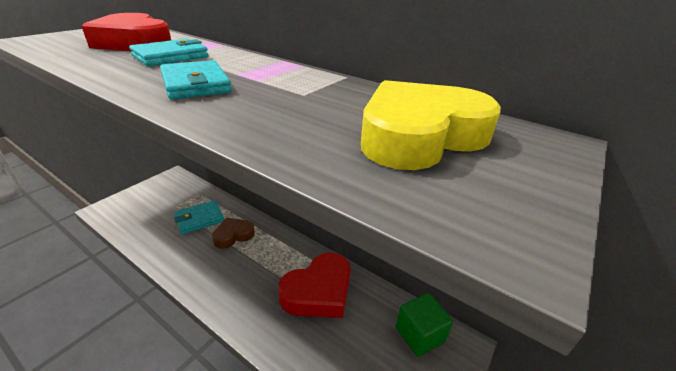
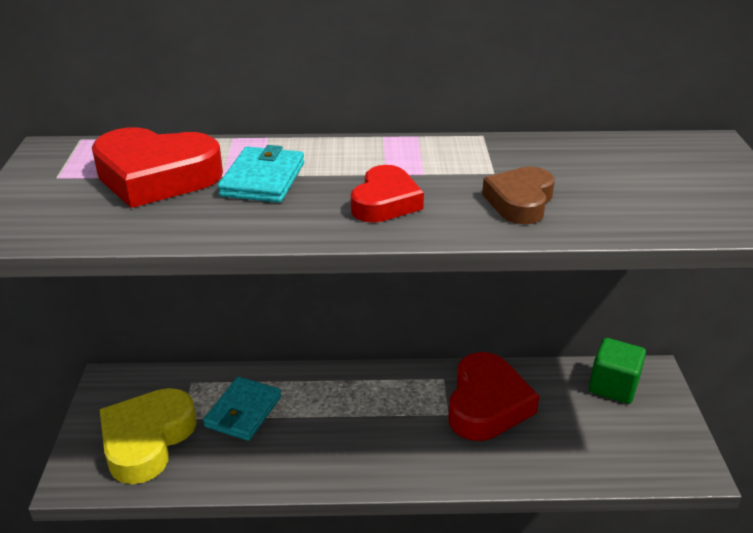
camera: 35 degrees left, 0 degrees up
(195, 84) = (385, 202): turquoise wallet -> red heart
(233, 235) = (317, 405): brown heart -> brown heart (520, 202)
(419, 136) = (638, 176): yellow heart -> yellow heart (147, 440)

